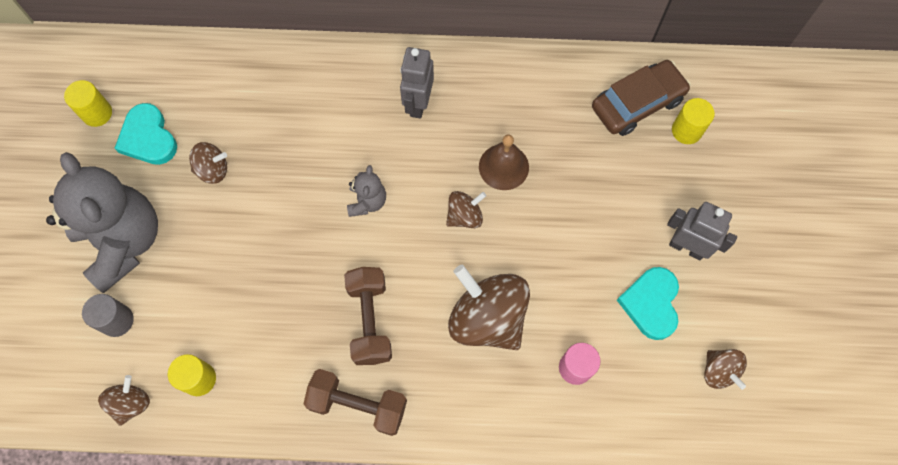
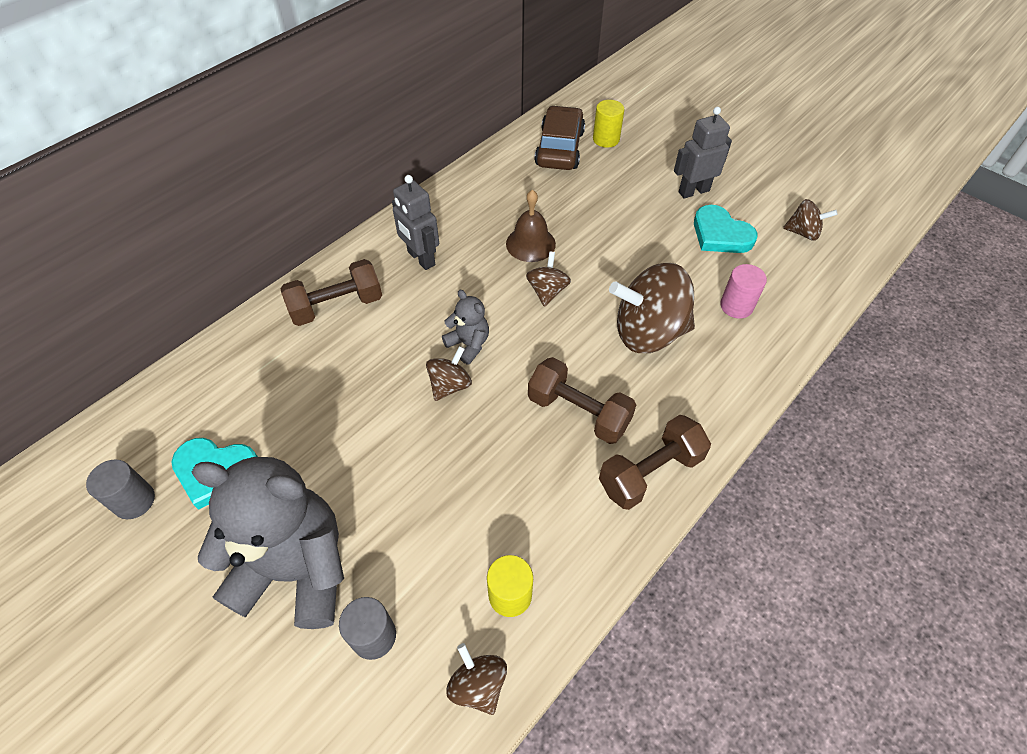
camera: 50 degrees left, 15 degrees down
(97, 113) = (134, 501): yellow cylinder -> grey cylinder
(213, 170) = (311, 439): brown spinning top -> brown spinning top (450, 385)
(326, 88) = (336, 306): none -> brown dumbbell

